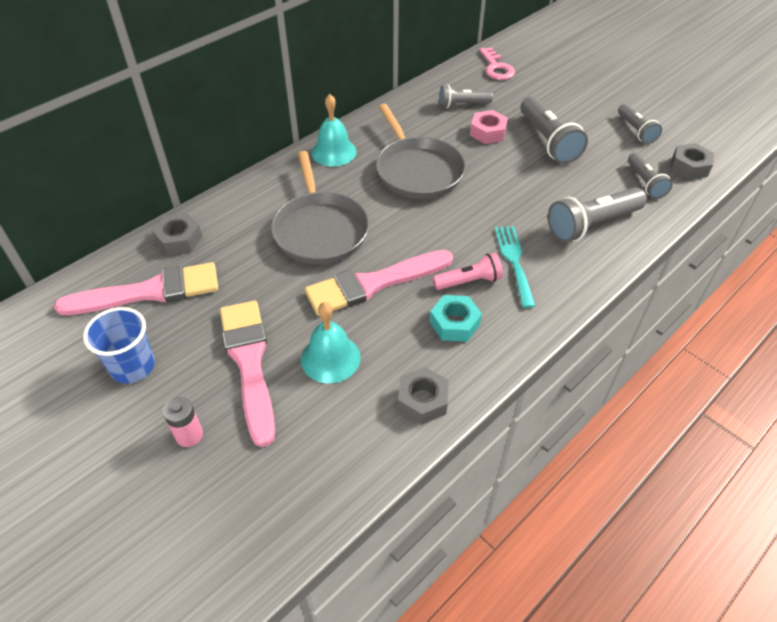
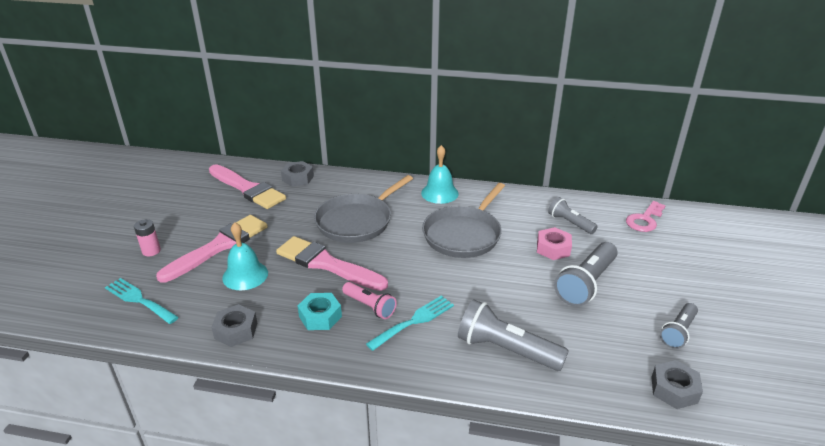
camera: 55 degrees right, 15 degrees down
(133, 366) = (188, 210): blue cup -> none
(286, 478) = (139, 300): none -> turquoise fork
(645, 183) = (606, 365): grey flashlight -> none

